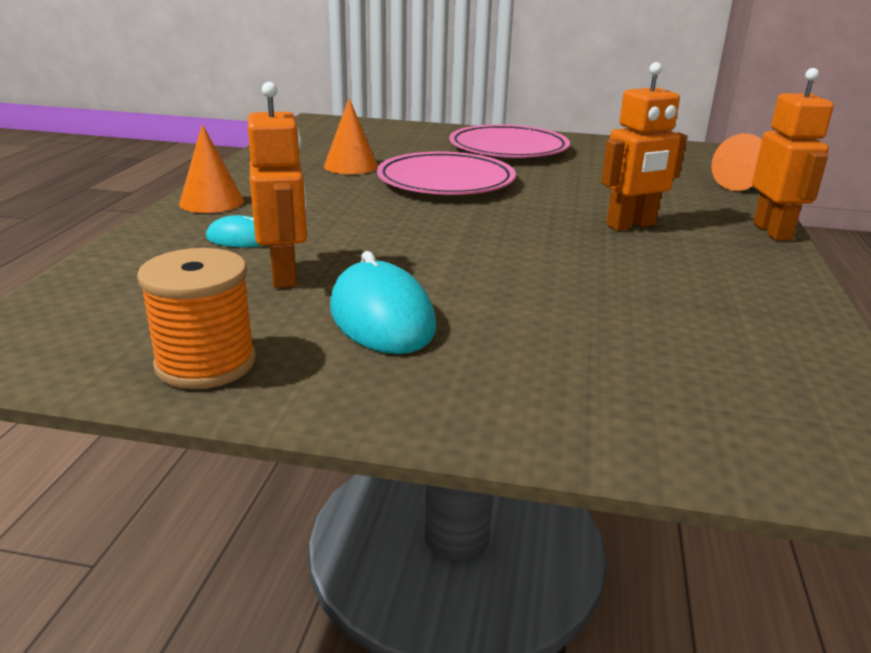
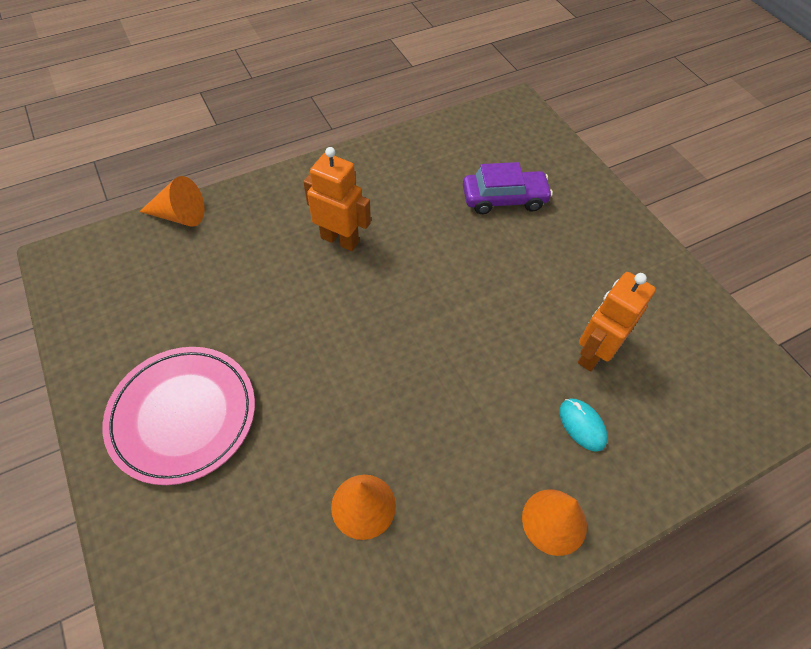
camera: 130 degrees left, 30 degrees up
(206, 363) = (686, 307): orange spool -> none
(381, 317) = (581, 277): turquoise mouse -> none
(445, 181) = (340, 395): pink plate -> none
(595, 331) = (504, 199): none -> purple car
(772, 231) = (288, 176): orange robot -> none

